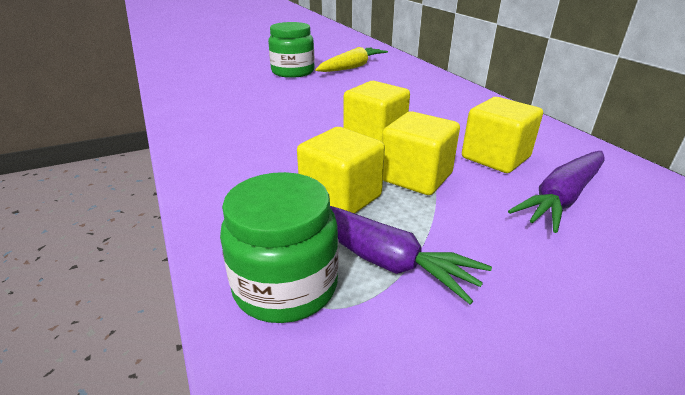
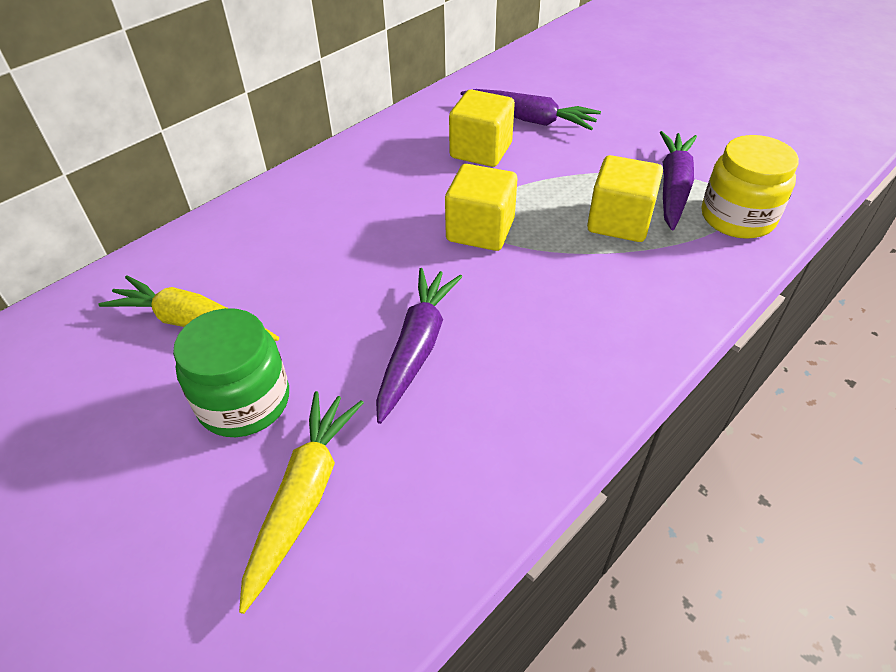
camera: 110 degrees left, 15 degrees up
(231, 76) = (304, 496): none -> yellow carrot
(284, 103) = (416, 347): none -> purple carrot
(285, 286) = (737, 217): green jar -> yellow jar
(416, 177) = (551, 188): yellow cube -> none

